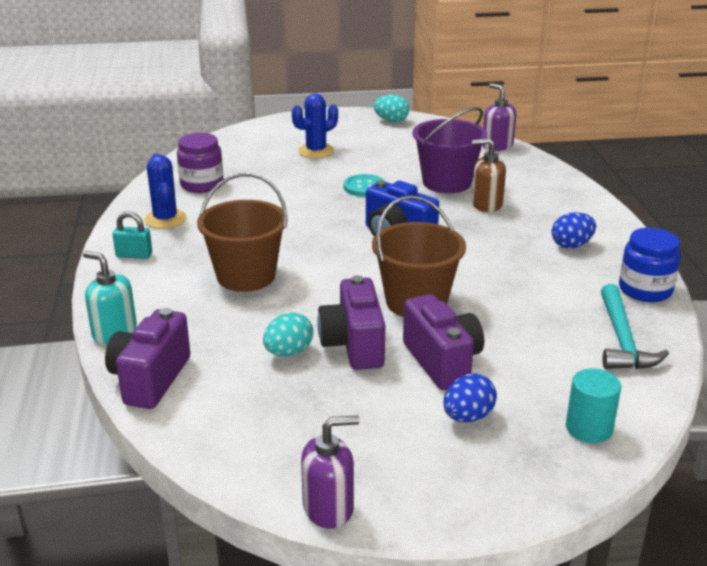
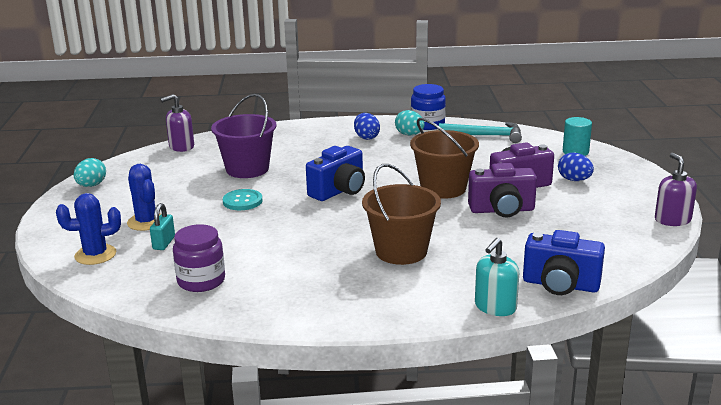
camera: 85 degrees left, 5 degrees down
(134, 255) = (355, 309): turquoise padlock -> turquoise padlock (164, 243)
(150, 379) = (560, 285): purple camera -> blue camera
(165, 219) = (279, 297): blue cactus -> blue cactus (95, 255)
(288, 352) = (514, 232): turquoise egg -> turquoise egg (409, 134)
(486, 204) = (294, 158): brown soap dispenser -> none

